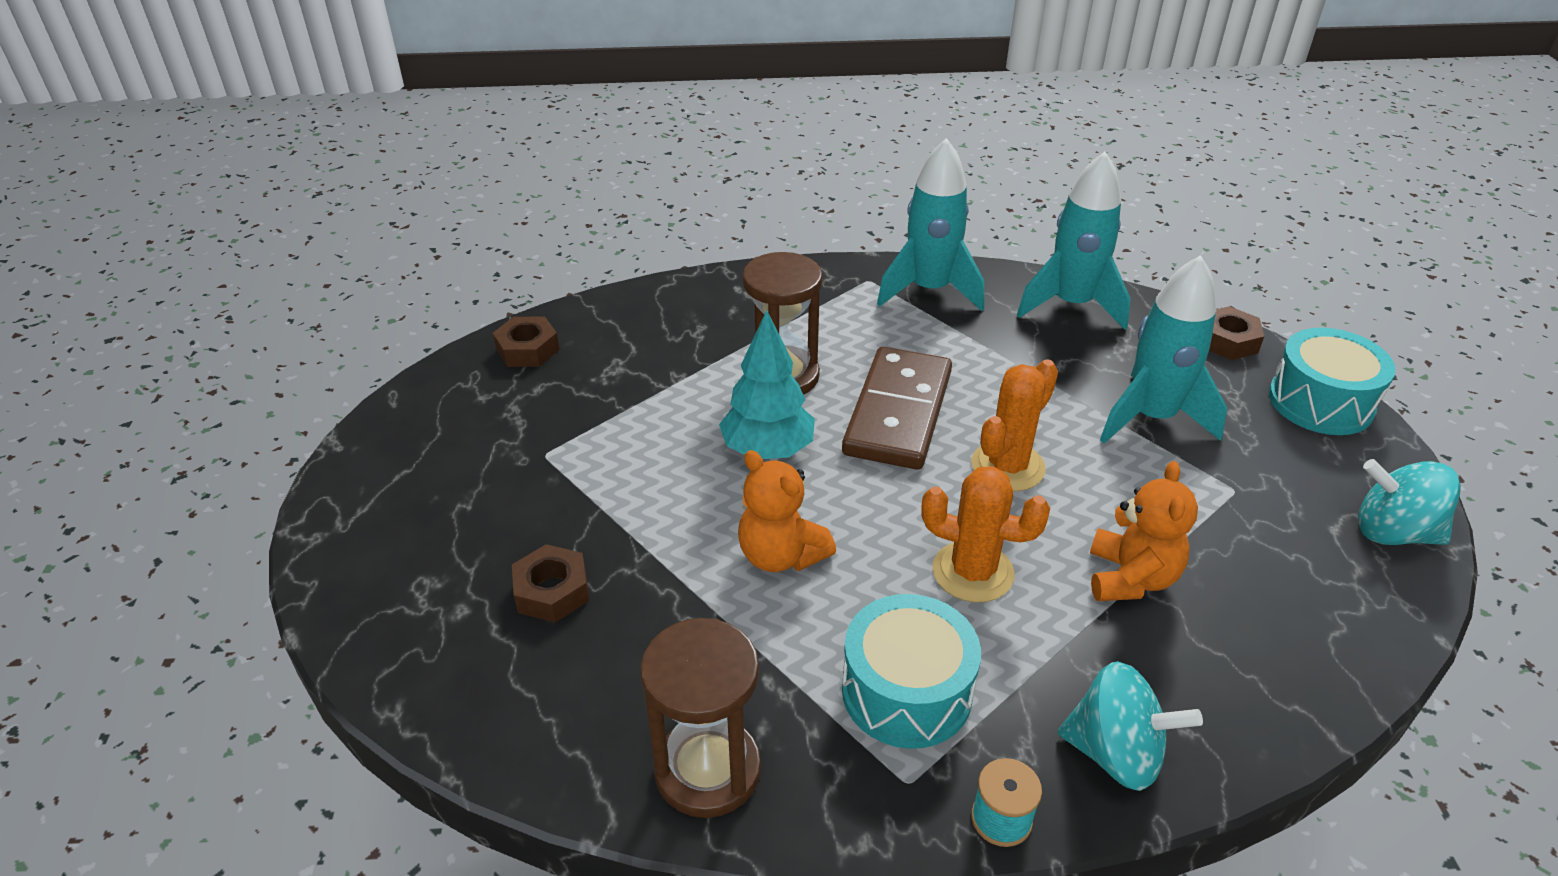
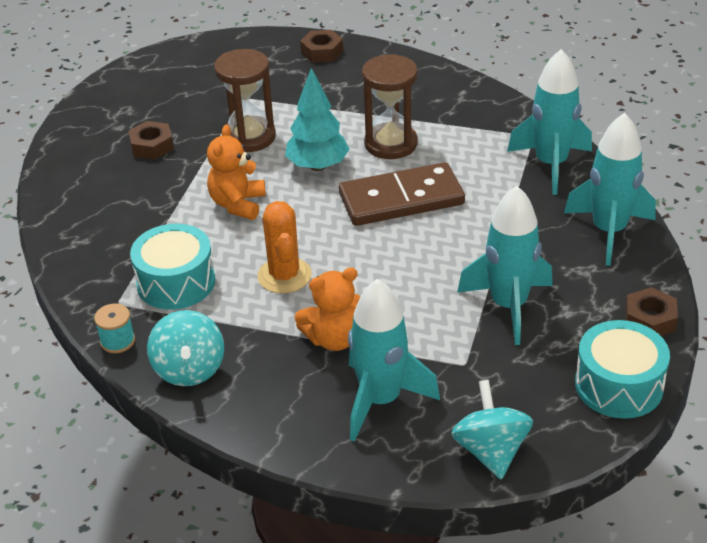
camera: 60 degrees right, 0 degrees up
(708, 770) = (81, 239): brown hourglass -> brown hourglass (249, 137)
(1007, 466) = (392, 259): orange cactus -> none
(1269, 584) = (381, 400): none -> turquoise rocket

